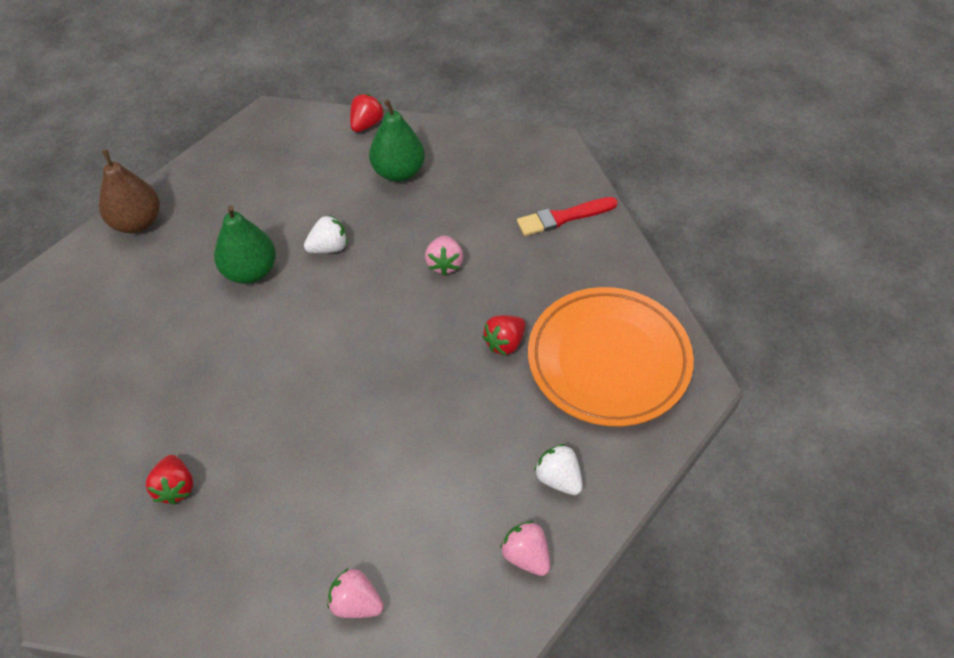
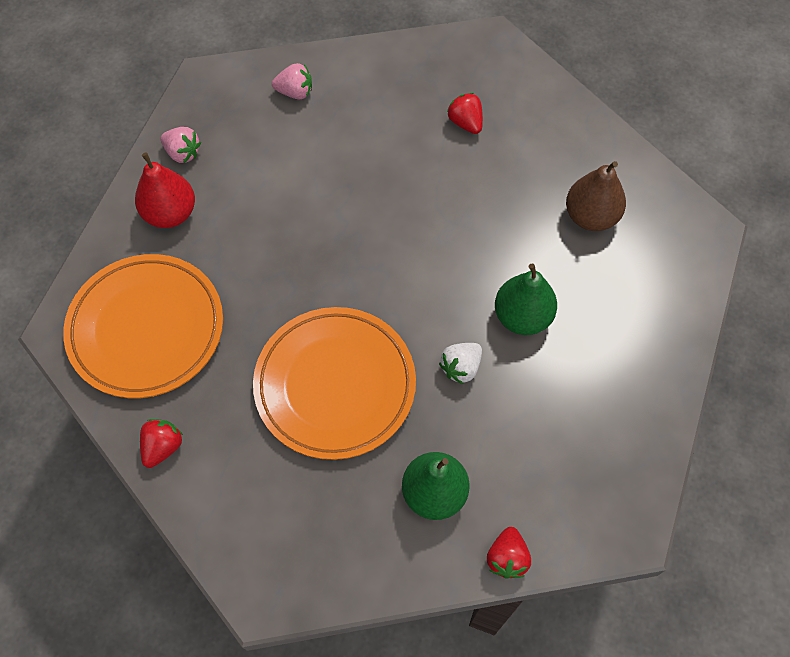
camera: 160 degrees right, 10 degrees up
(137, 222) = (670, 335): brown pear -> brown pear (590, 216)
(444, 264) = (335, 385): pink strawberry -> orange plate
(505, 343) = (248, 317): red strawberry -> red strawberry (163, 447)
(558, 478) = (170, 213): white strawberry -> red pear
(564, 217) = (225, 487): red brush -> none

